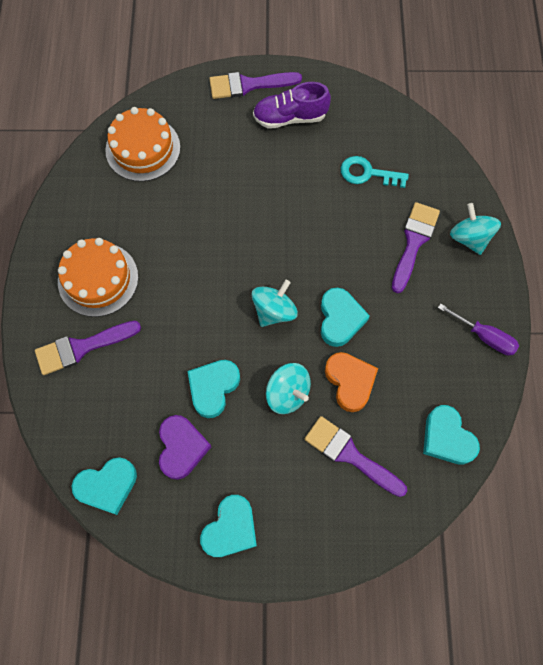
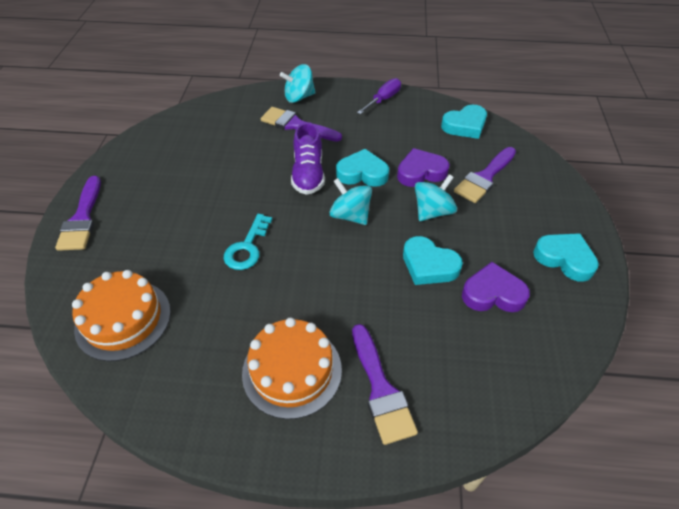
camera: 85 degrees left, 20 degrees down
(107, 486) = (543, 362): turquoise heart -> none
(290, 117) = (139, 190): purple shoe -> purple shoe (308, 174)
(350, 382) = (421, 172): orange heart -> purple heart
(368, 173) = (221, 144): turquoise key -> turquoise key (247, 247)

